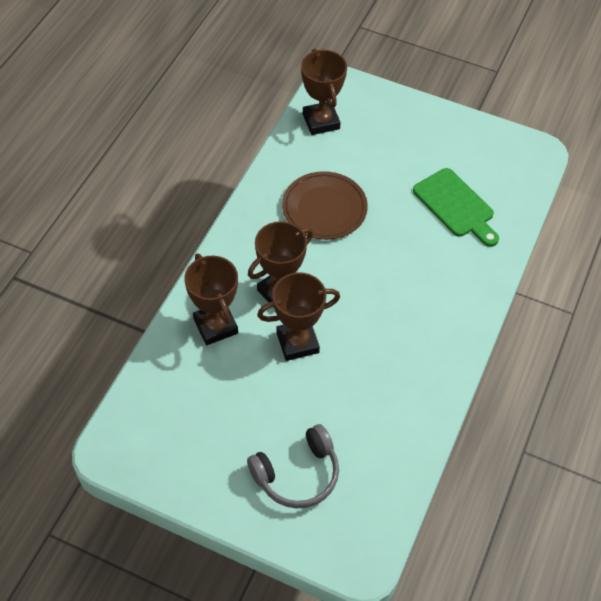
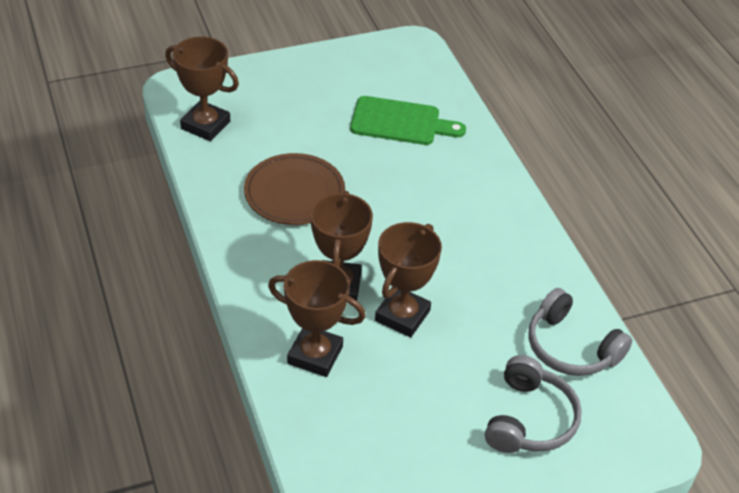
camera: 45 degrees left, 10 degrees down
(383, 451) = (571, 347): none -> grey headphones

